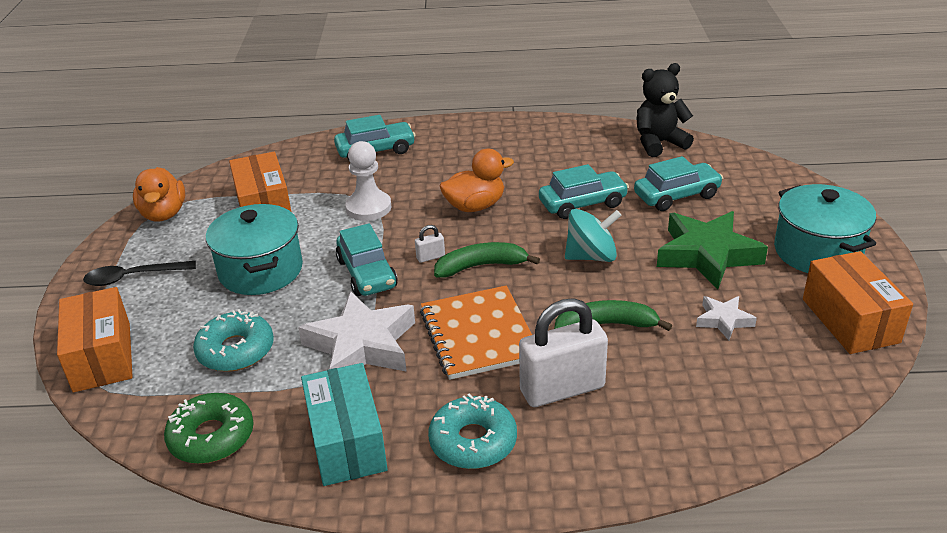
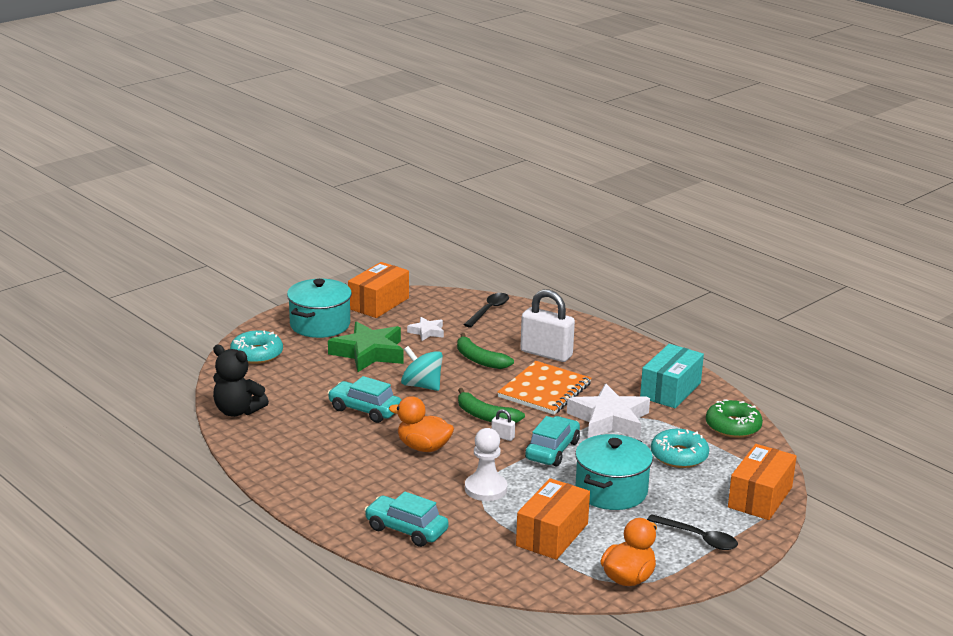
camera: 135 degrees left, 10 degrees down
(473, 441) = (615, 361): turquoise donut -> turquoise donut (257, 354)
(677, 196) = (309, 382): turquoise car -> none
(744, 409) = (489, 310): none -> black spoon

